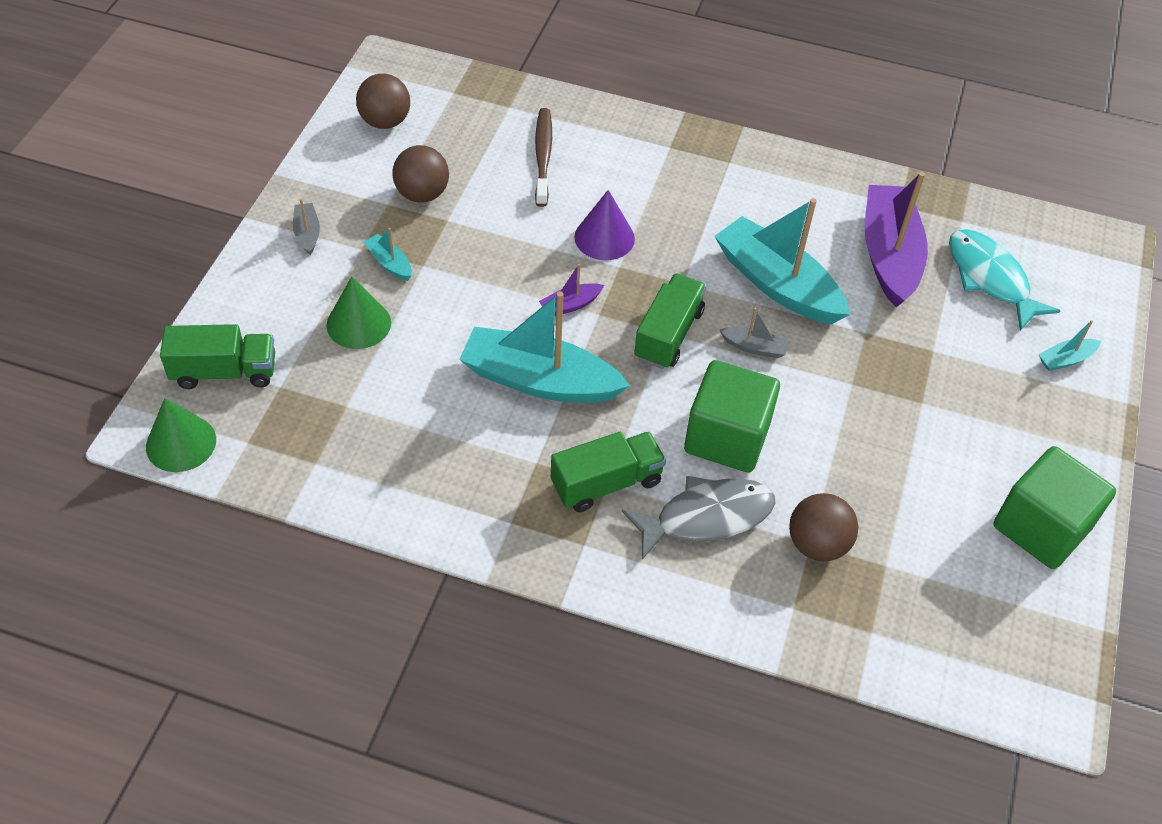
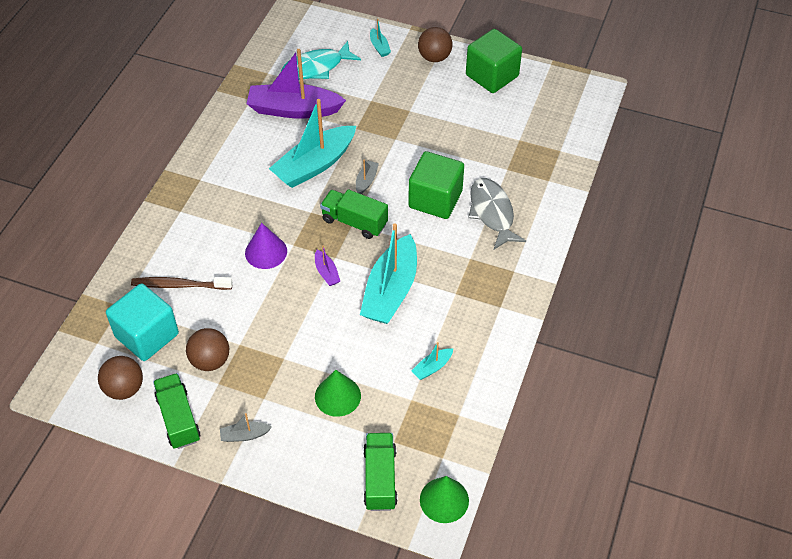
camera: 85 degrees left, 0 degrees up
(389, 263) = (280, 379): turquoise boat -> turquoise boat (432, 367)
(463, 133) = (147, 335): none -> turquoise cube
(606, 483) = (470, 258): green truck -> green truck (178, 418)
(817, 544) = (507, 166): brown ball -> brown ball (434, 57)

